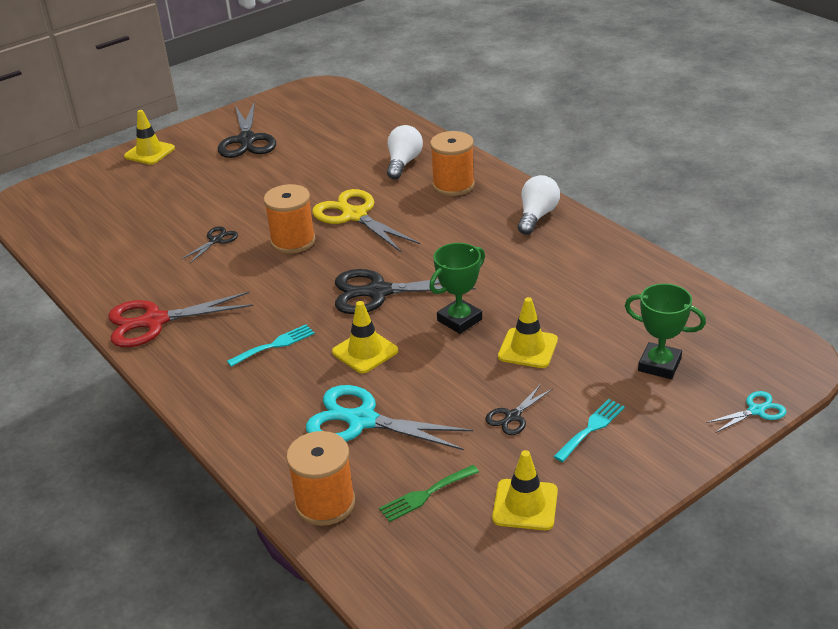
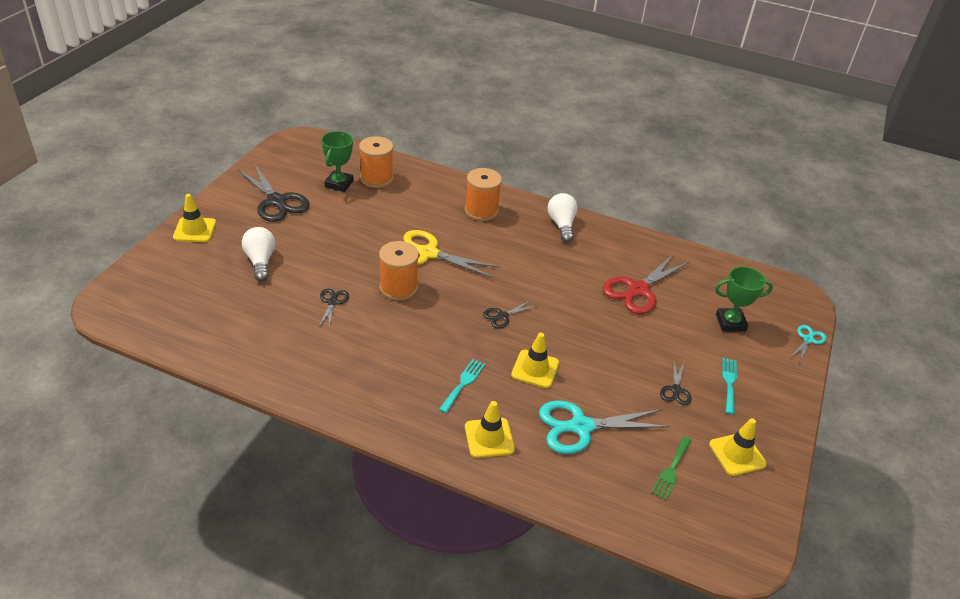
camera: 35 degrees left, 5 degrees up
(155, 321) = (345, 391): red scissors -> red scissors (638, 290)
(325, 503) = (612, 502): orange spool -> orange spool (376, 178)
(378, 292) = (502, 316): black scissors -> black scissors, size x0.50
(403, 163) = (427, 198): white light bulb -> white light bulb (260, 261)
(459, 320) = (579, 324): green trophy -> green trophy (339, 184)
(528, 348) = (642, 334): yellow traffic cone -> yellow traffic cone (489, 438)

